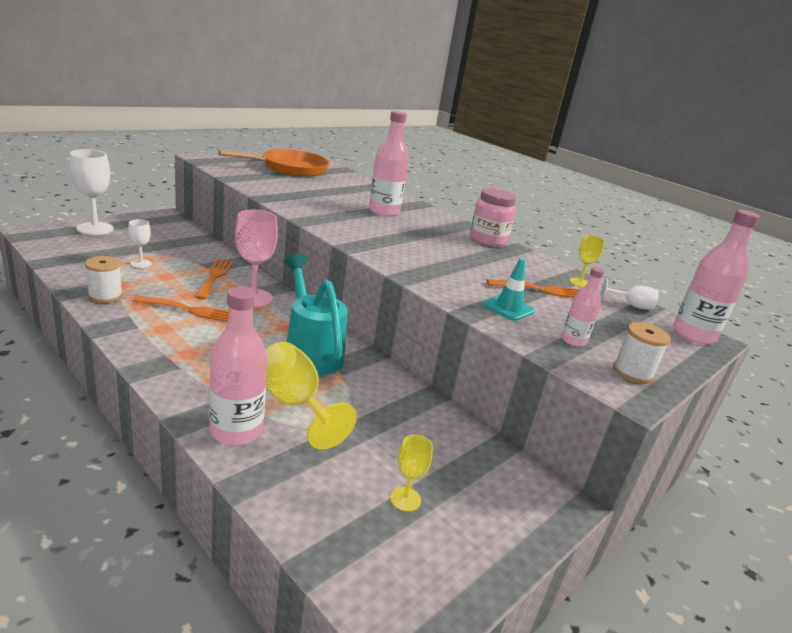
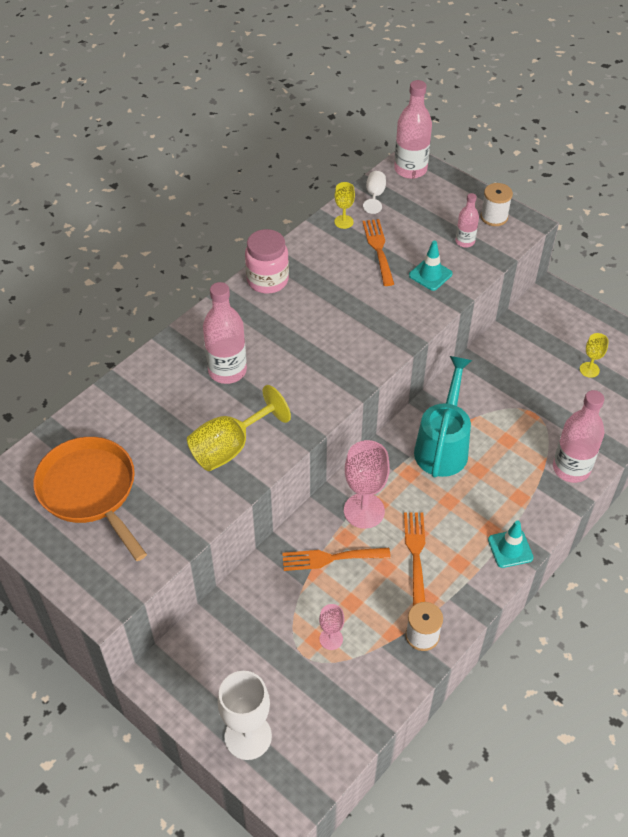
camera: 90 degrees left, 25 degrees up
(141, 264) = (331, 639): white goblet -> pink goblet
(155, 359) = (510, 549): none -> turquoise traffic cone
(294, 404) = (524, 441): yellow goblet -> yellow goblet (230, 447)
(310, 351) = (443, 445): turquoise watering can -> turquoise watering can turned 135 degrees clockwise

